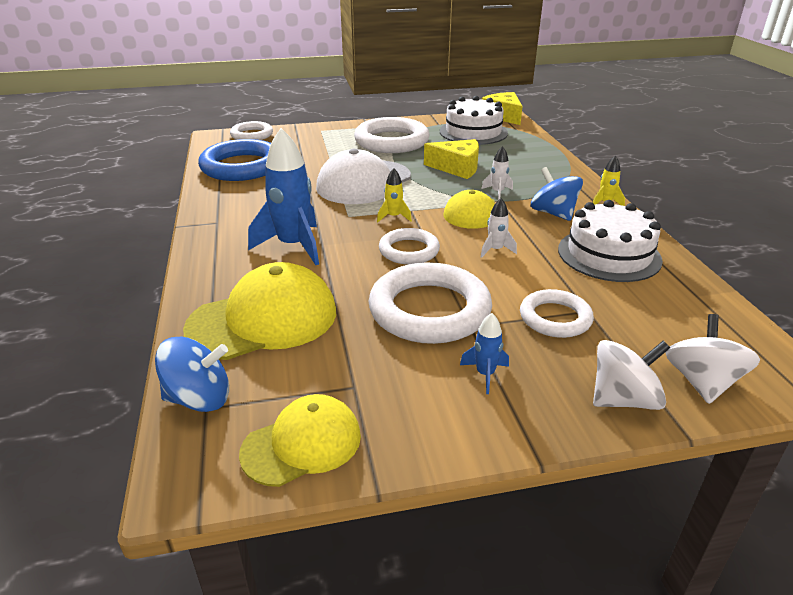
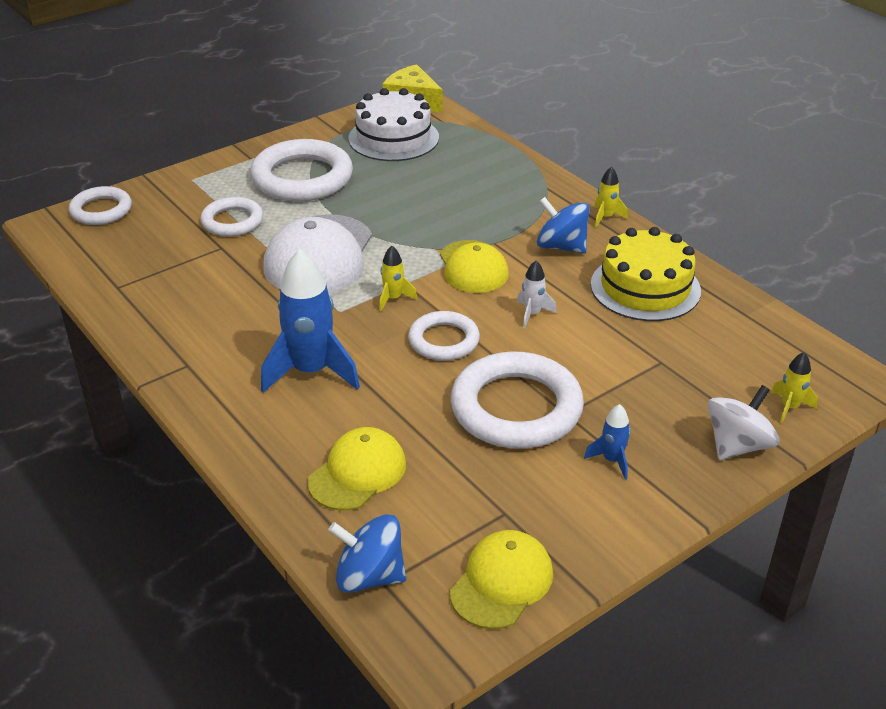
camera: 25 degrees left, 5 degrees up
(199, 398) = (369, 576): blue spinning top -> blue spinning top turned 135 degrees counterclockwise
(242, 166) = (138, 269): blue ring -> none
(263, 320) = (357, 473): yellow cap -> yellow cap, size x0.64
(457, 168) = (414, 204): yellow cheese -> none
(497, 192) = (484, 231): white rocket -> none
(555, 318) = (637, 380): white ring -> white ring (232, 221)
(609, 254) = (645, 287): white cake -> yellow cake
(701, 382) = (789, 407): white spinning top -> yellow rocket

